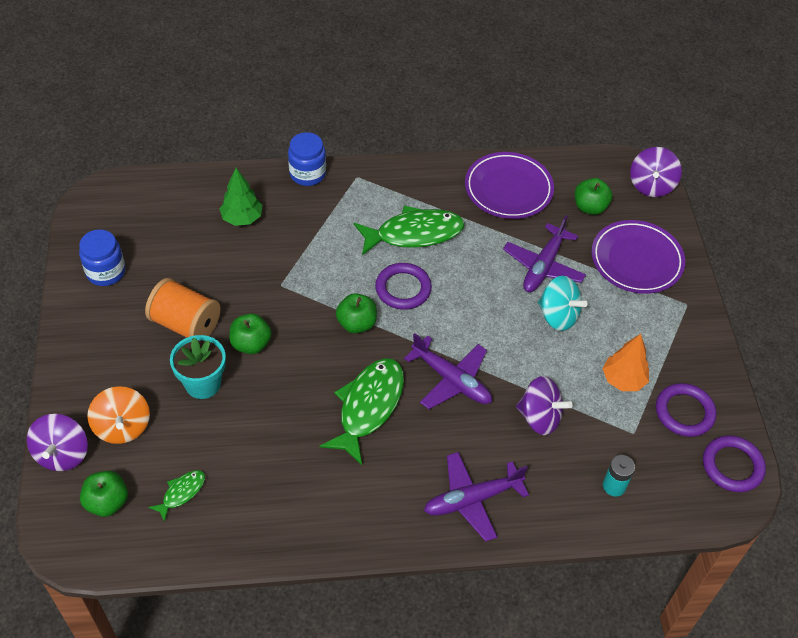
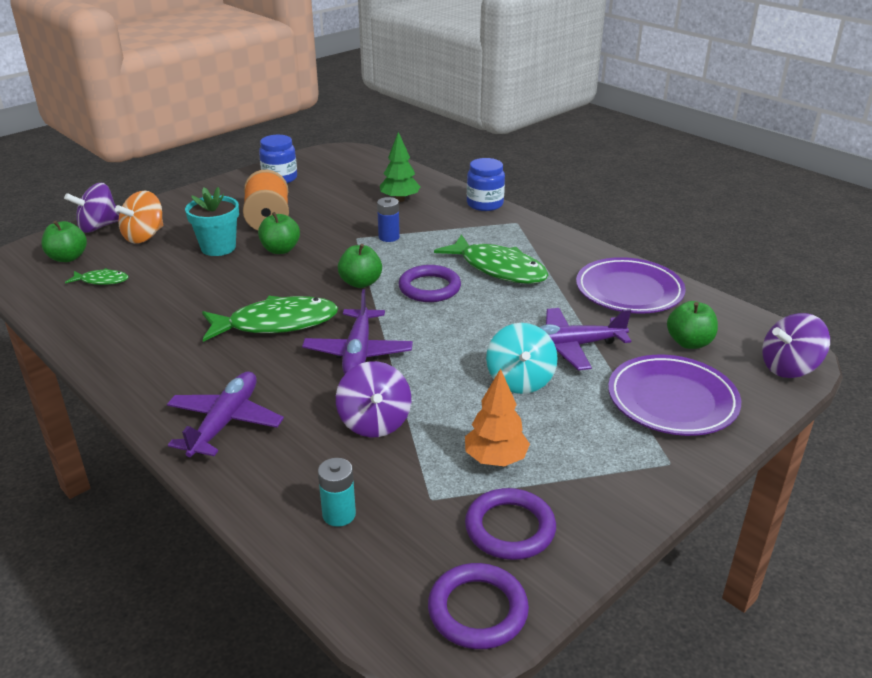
camera: 55 degrees right, 20 degrees down
(301, 264) = (389, 237): none -> blue battery
(472, 499) = (225, 422): purple plane -> purple plane turned 75 degrees clockwise

